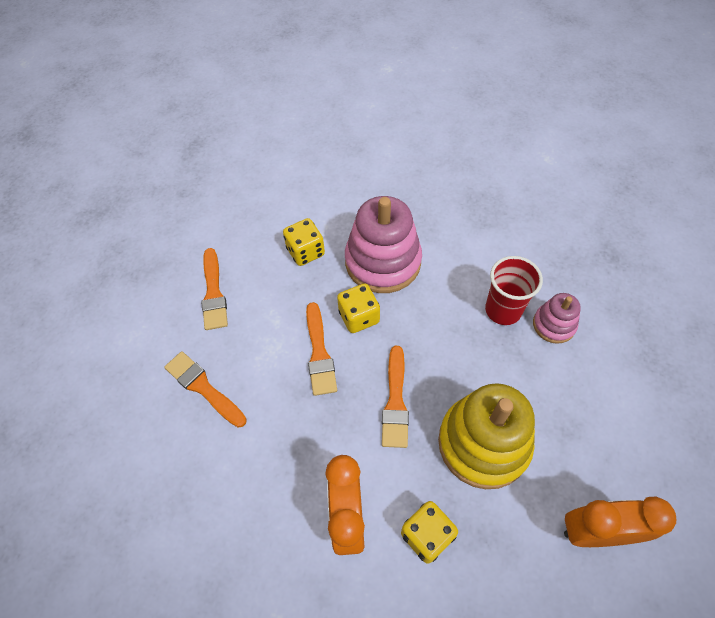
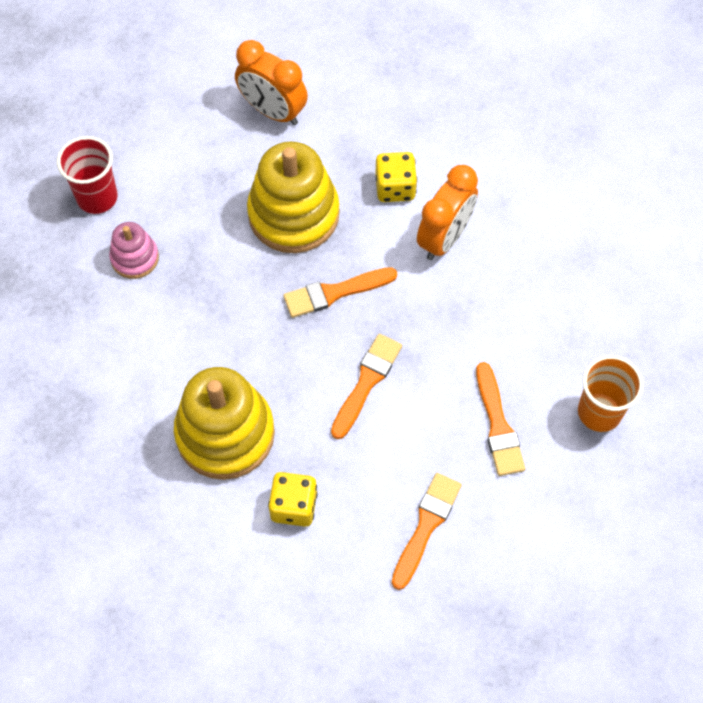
camera: 145 degrees left, 5 degrees up
(128, 451) = (599, 412): none -> orange cup
(359, 317) = (300, 391): yellow dice -> none
(383, 262) = (225, 433): pink stacking toy -> yellow stacking toy
(395, 401) = (335, 293): orange brush -> orange brush turned 150 degrees counterclockwise
(503, 310) = (163, 302): red cup -> red cup (97, 197)

